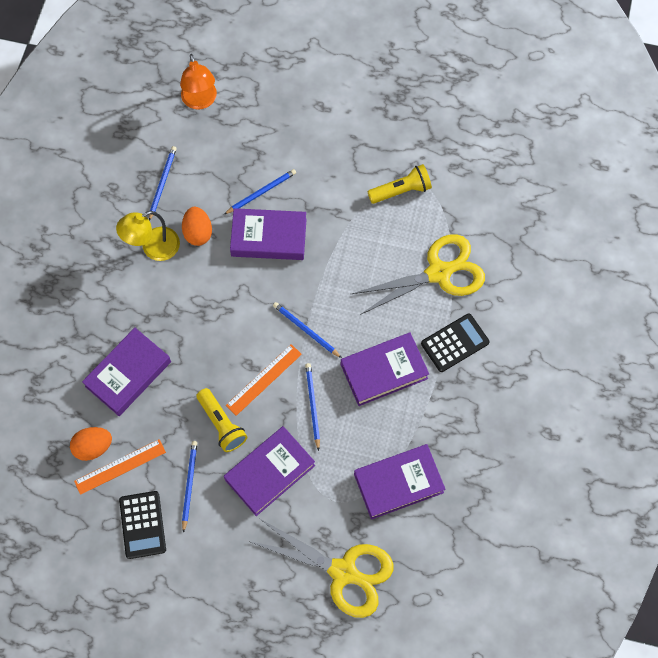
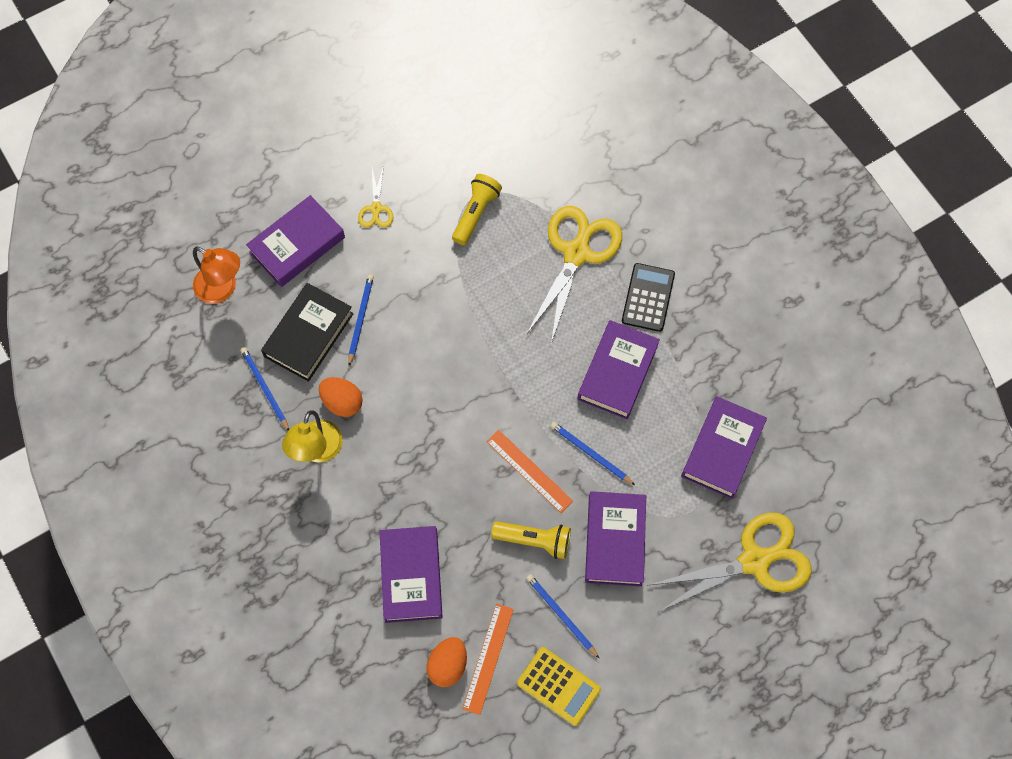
camera: 45 degrees left, 0 degrees up
(142, 525) = (558, 686): black calculator -> yellow calculator
(221, 174) = (308, 335): none -> black book
(264, 379) = (529, 471): orange ruler -> orange ruler turned 45 degrees counterclockwise
(269, 237) = (407, 351): purple book -> purple book (297, 245)
(306, 330) = (520, 398): blue pencil -> none
(342, 133) = (376, 209): none -> yellow scissors

